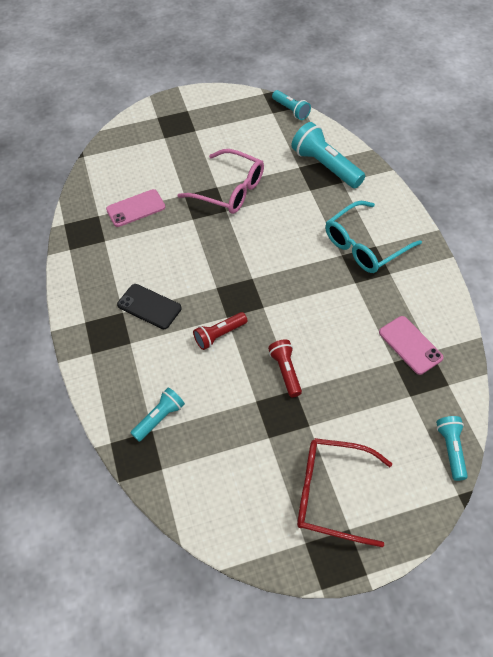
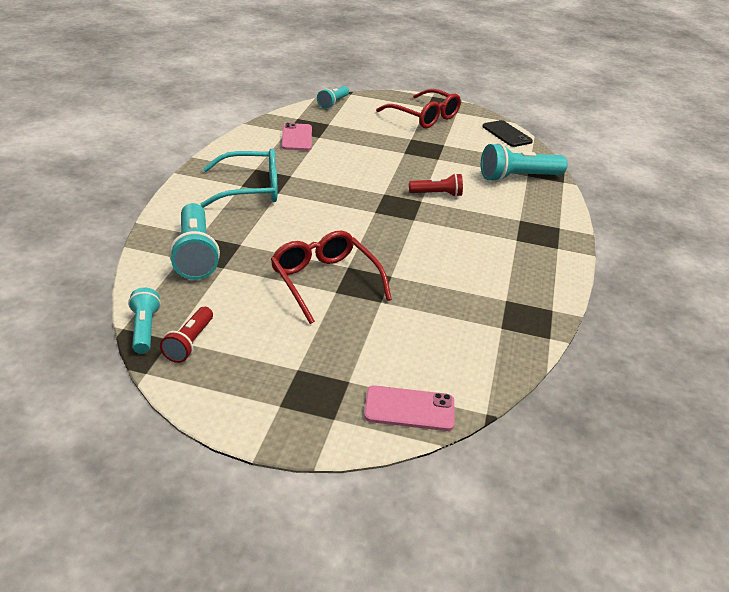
camera: 155 degrees left, 20 degrees down
(136, 208) = (450, 314): pink phone -> pink phone (409, 409)
(149, 306) = (488, 233): black phone -> black phone (506, 134)
(159, 418) = (518, 177): turquoise flashlight -> turquoise flashlight, size x1.70
(229, 190) = (324, 282): pink glasses -> red glasses
(286, 371) = (402, 161): red flashlight -> red flashlight (189, 343)

